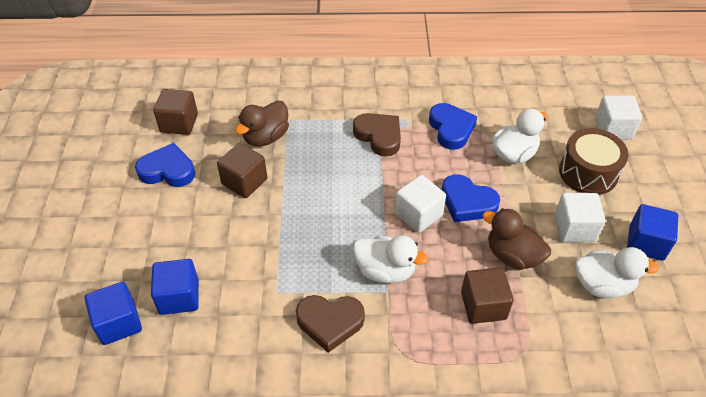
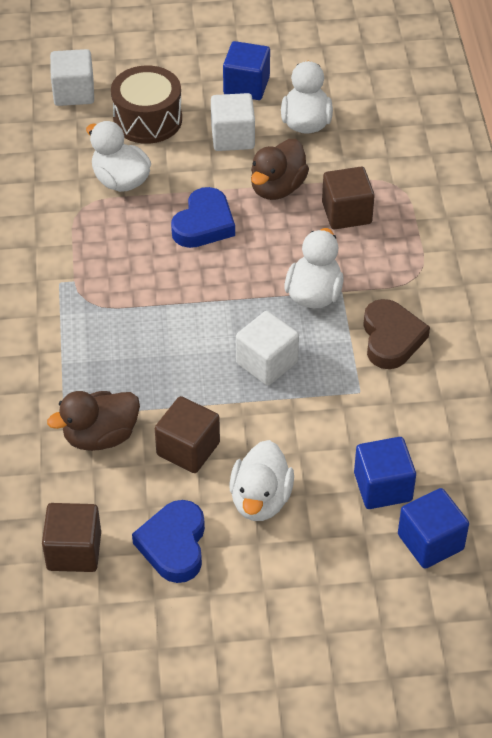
camera: 95 degrees left, 0 degrees up
(190, 219) = (260, 499): none -> white duck
(266, 137) = (100, 436): brown duck -> brown duck turned 120 degrees clockwise
(379, 136) = (94, 310): brown heart -> none
(418, 214) = (227, 267): white cube -> white cube (267, 363)
(451, 129) = (78, 238): blue heart -> none

